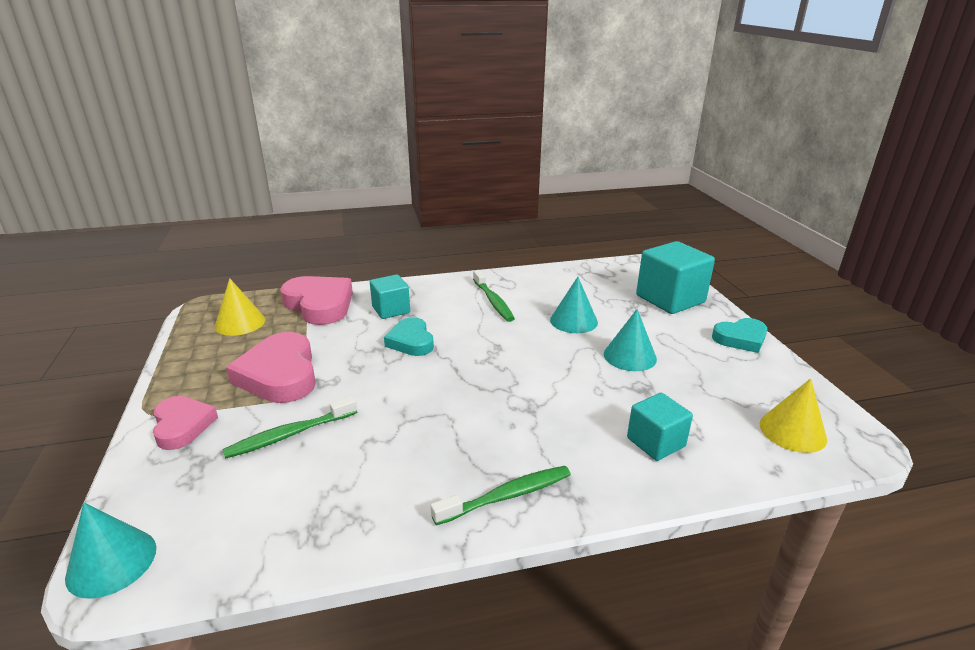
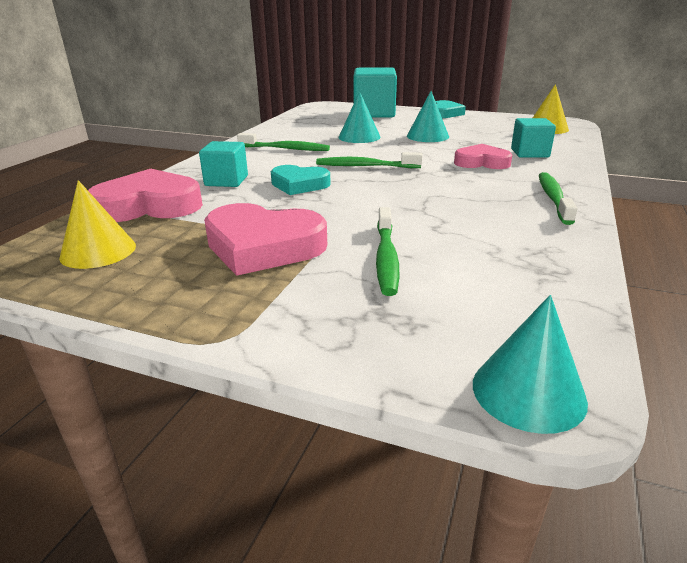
camera: 55 degrees left, 0 degrees up
(182, 426) = (290, 316): pink heart -> pink heart (481, 162)
(489, 354) = (365, 166): none -> green toothbrush

